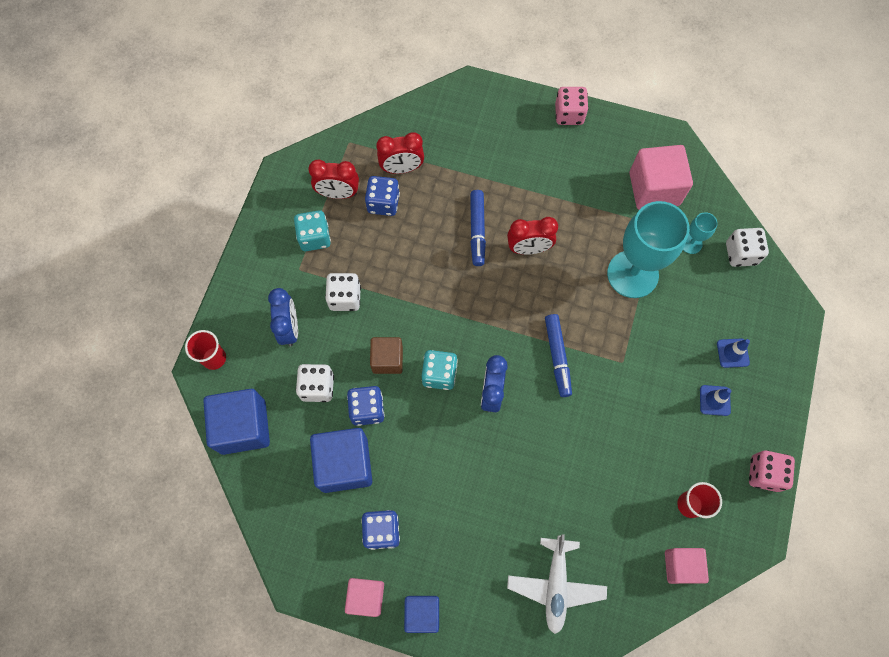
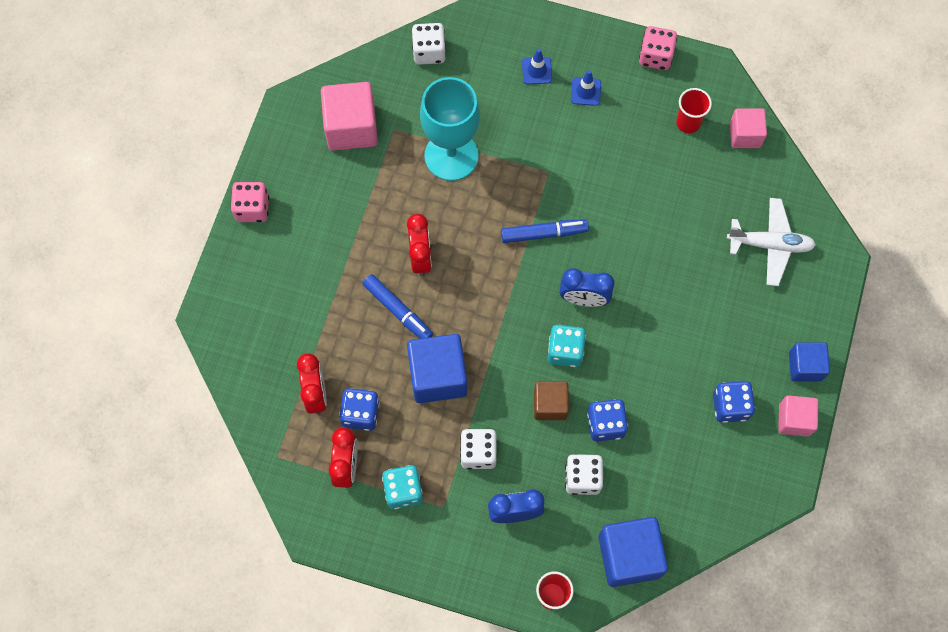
camera: 90 degrees left, 0 degrees up
(345, 464) = (665, 446): blue cube -> blue cube (438, 376)
(477, 230) = (398, 311): blue marker -> blue marker turned 45 degrees clockwise
(691, 243) = (417, 97): turquoise goblet -> none

